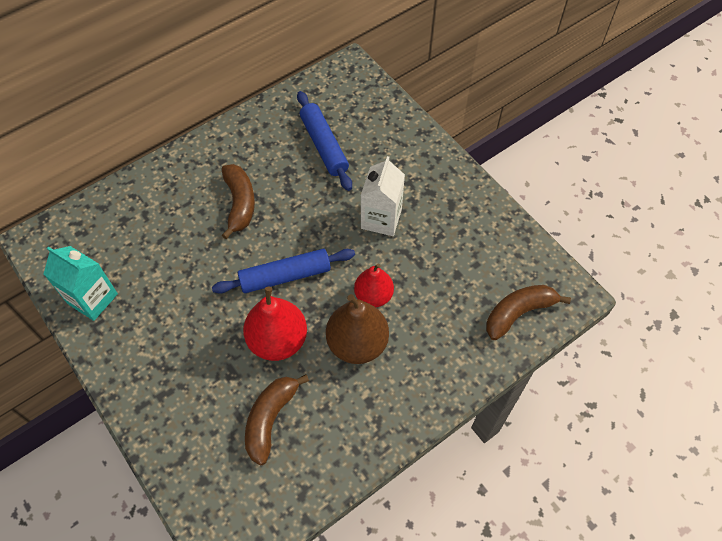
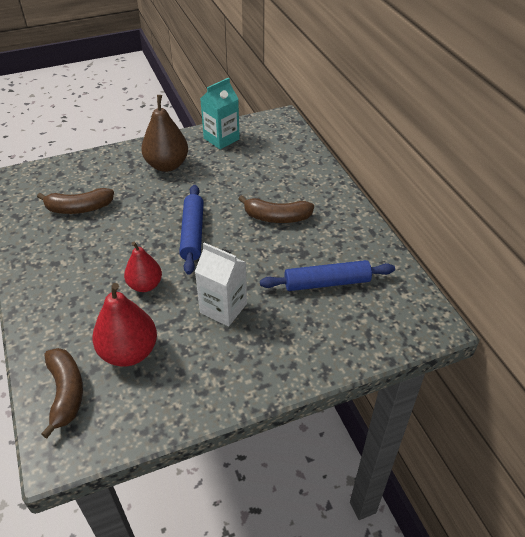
camera: 105 degrees right, 15 degrees down
(270, 419) = (79, 208): brown banana -> brown banana turned 135 degrees clockwise
(278, 340) = (137, 221): red pear -> red pear (129, 352)
(357, 343) = (107, 266): brown pear -> brown pear (167, 165)

